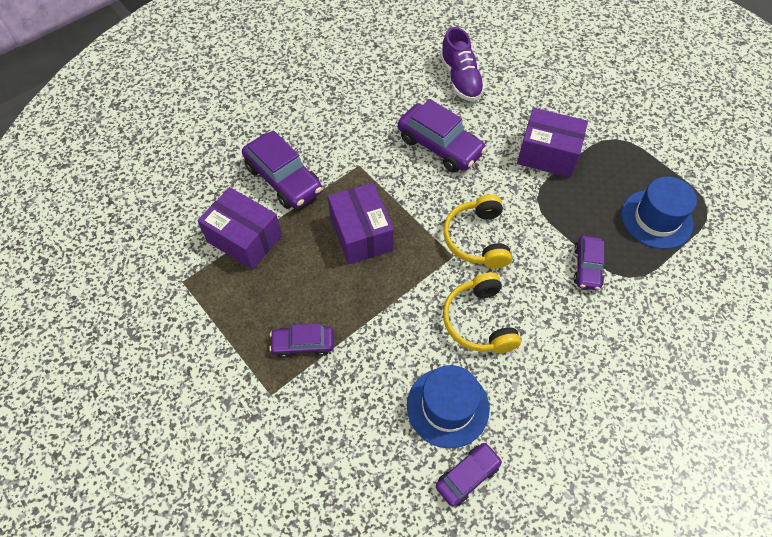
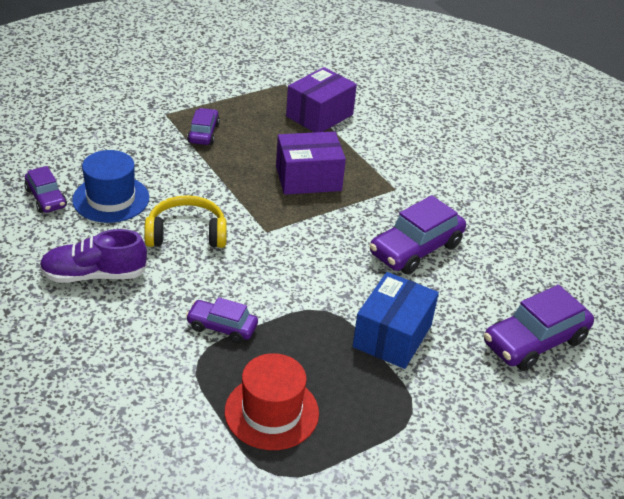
camera: 95 degrees right, 20 degrees down
(283, 179) = (384, 142): purple car -> purple car (534, 342)
(460, 79) = (525, 286): purple shoe -> purple shoe (94, 275)
(476, 239) = (282, 251): yellow headphones -> none
(547, 154) = (392, 336): purple box -> blue box
(656, 219) = (271, 412): blue hat -> red hat

